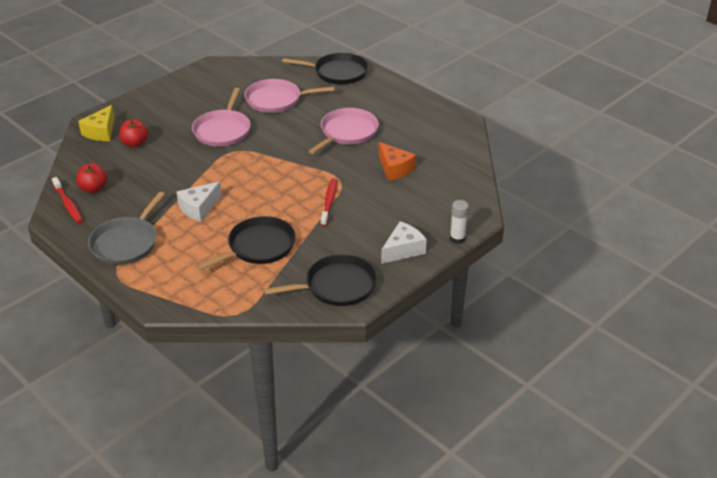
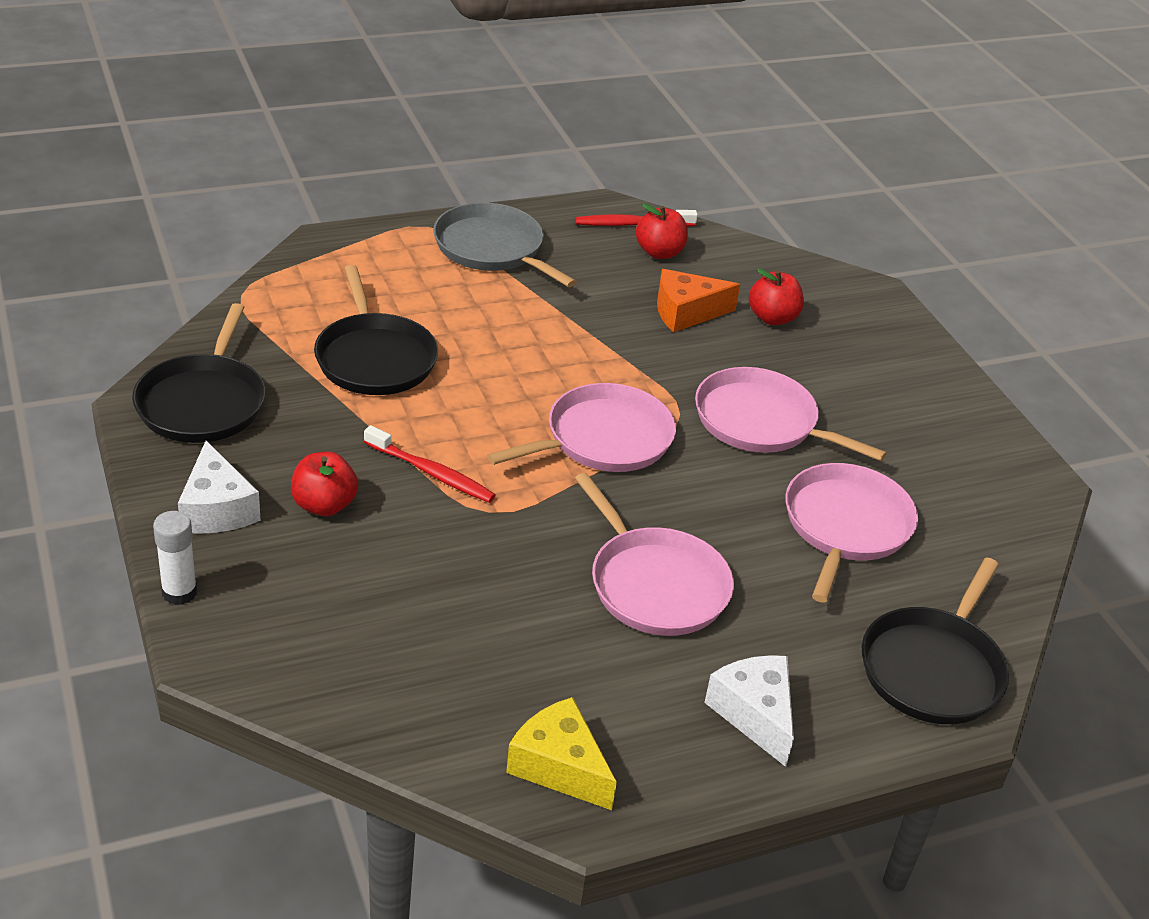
camera: 110 degrees right, 0 degrees up
(101, 132) = (831, 294): yellow cheese -> yellow cheese (559, 766)
(199, 208) = (528, 331): white cheese -> white cheese (755, 714)
(268, 165) = (603, 439): none -> pink pan
(374, 222) = (324, 505): none -> red apple
(394, 168) = (472, 602): orange cheese -> orange cheese (686, 312)

